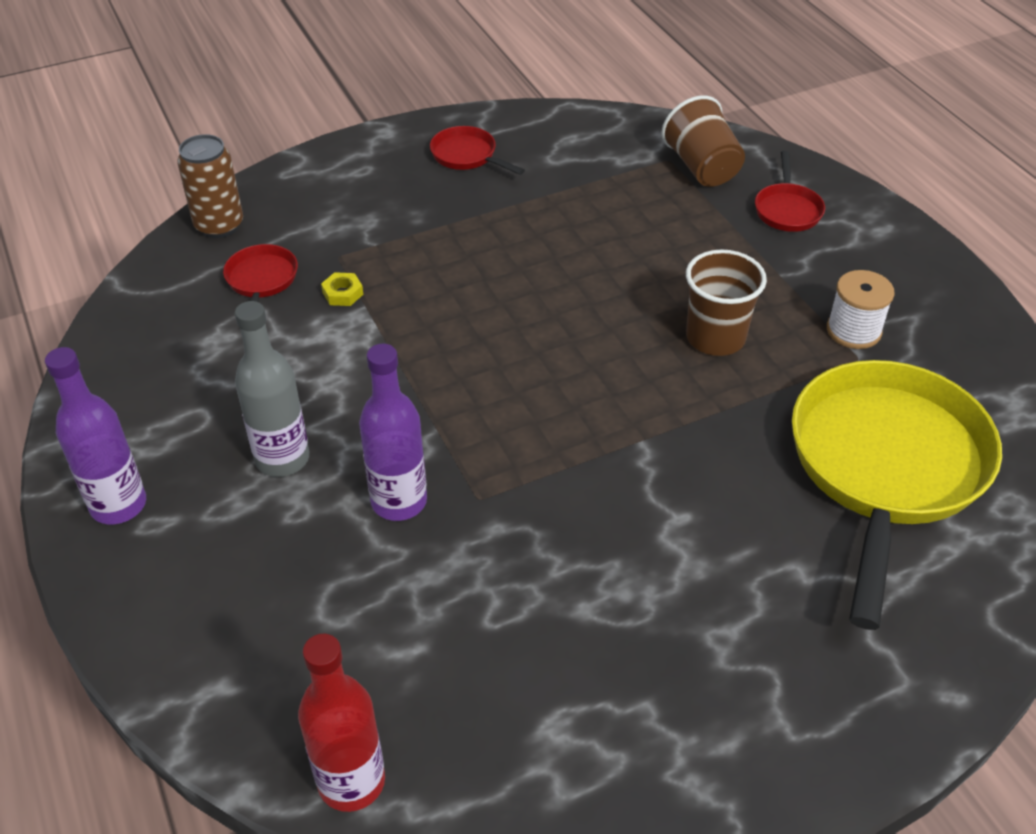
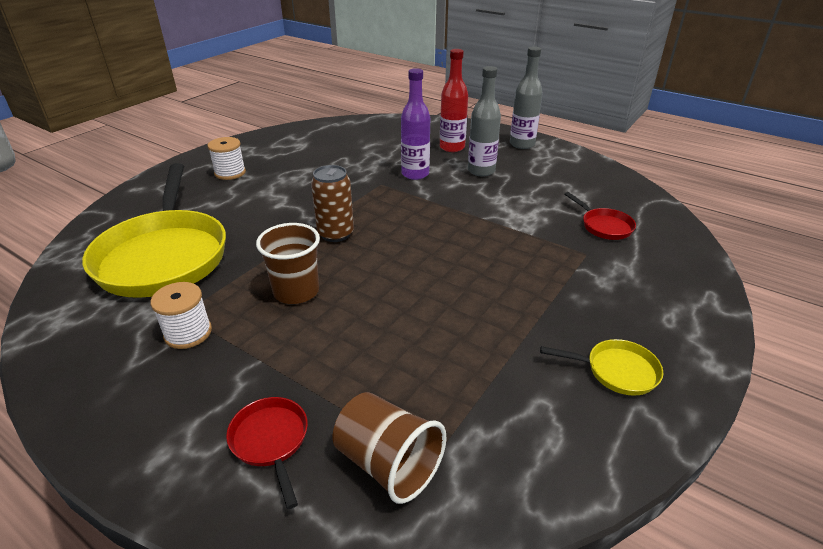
camera: 150 degrees right, 10 degrees down
(118, 505) = (522, 144): purple bottle -> grey bottle
(219, 225) = (681, 244): brown can -> brown can (335, 234)
(342, 293) = (552, 236): yellow nut -> none
(351, 781) = (360, 123): red bottle -> red bottle (452, 147)
(467, 156) = (616, 371): red pan -> yellow pan
(748, 671) = (230, 173): none -> white spool

